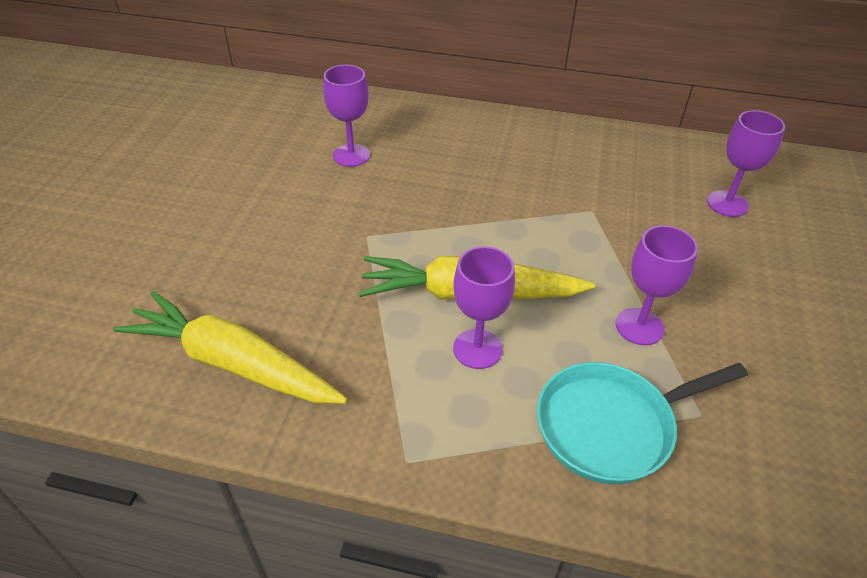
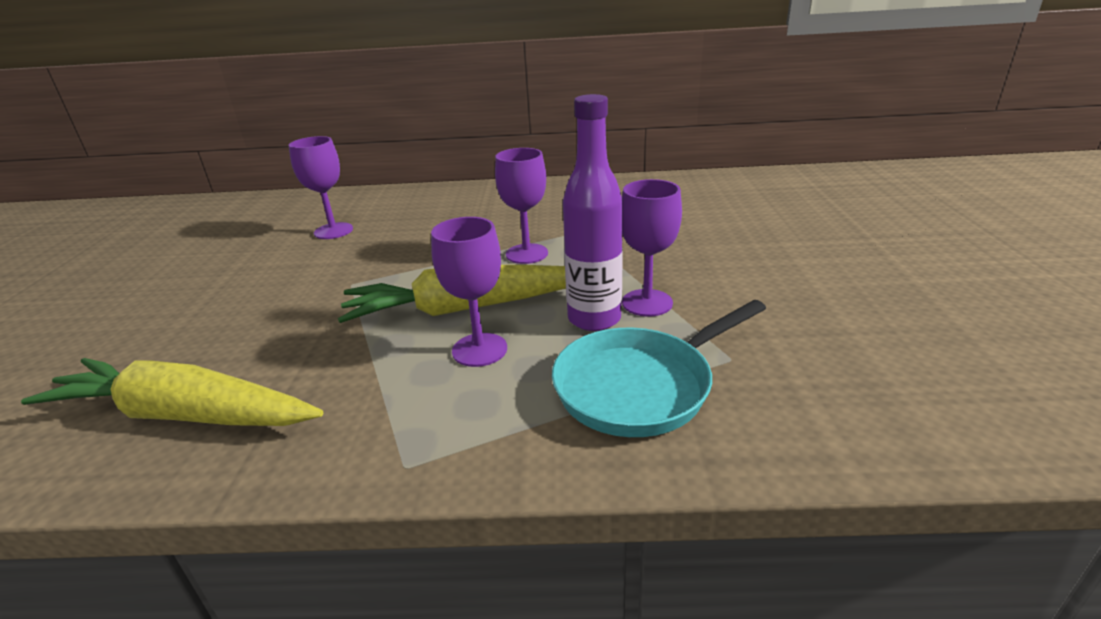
camera: 10 degrees left, 15 degrees down
(586, 336) = (594, 319): none -> purple bottle
(727, 204) = (702, 209): purple goblet -> purple goblet (527, 254)

